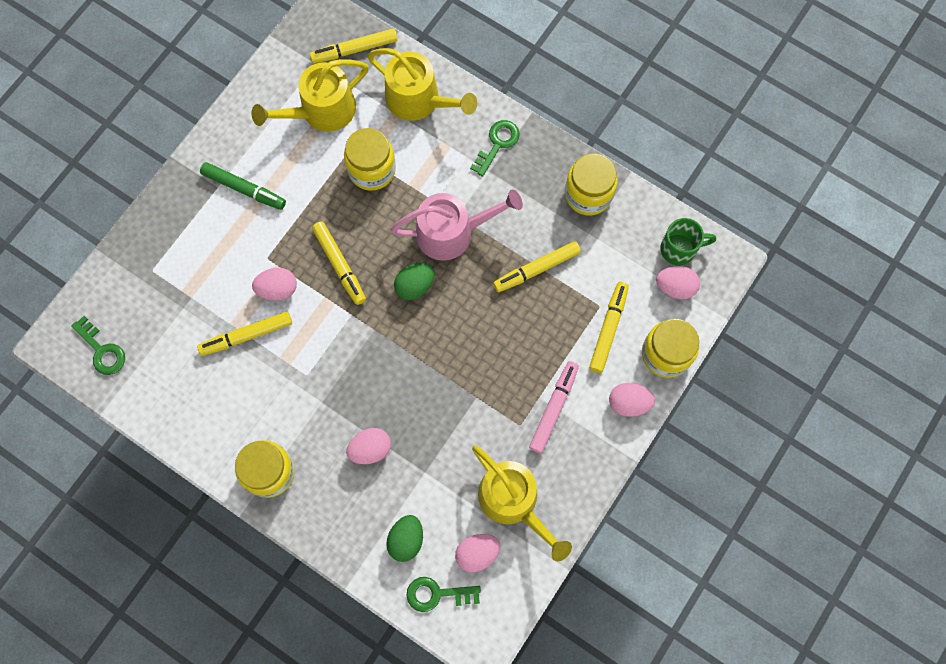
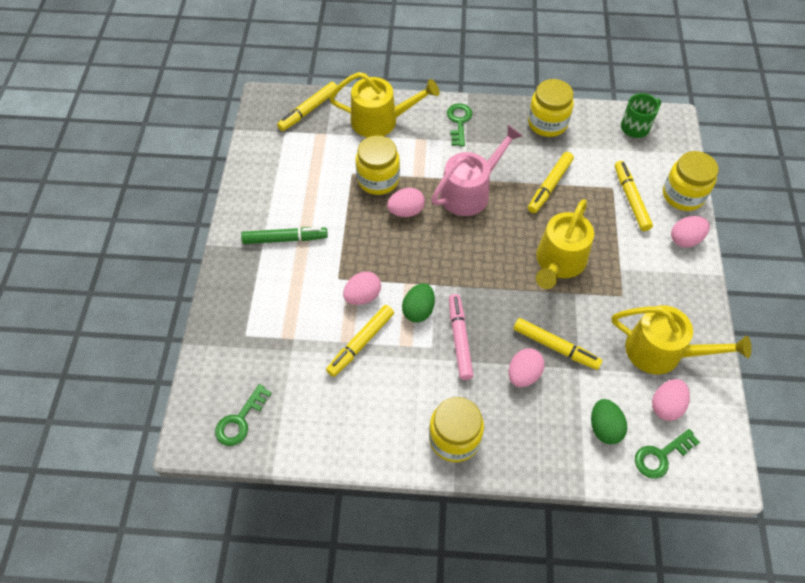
camera: 30 degrees left, 15 degrees down
(102, 350) = (240, 420): green key -> green key turned 105 degrees clockwise
(321, 111) = (311, 159): yellow watering can -> yellow watering can (558, 262)
(339, 265) = (400, 255): yellow marker -> yellow marker (555, 347)
(415, 286) = (469, 240): green egg -> green egg (418, 310)
(553, 408) = (637, 271): pink marker -> pink marker (459, 339)
(675, 287) = (653, 151): pink egg -> pink egg (406, 211)

